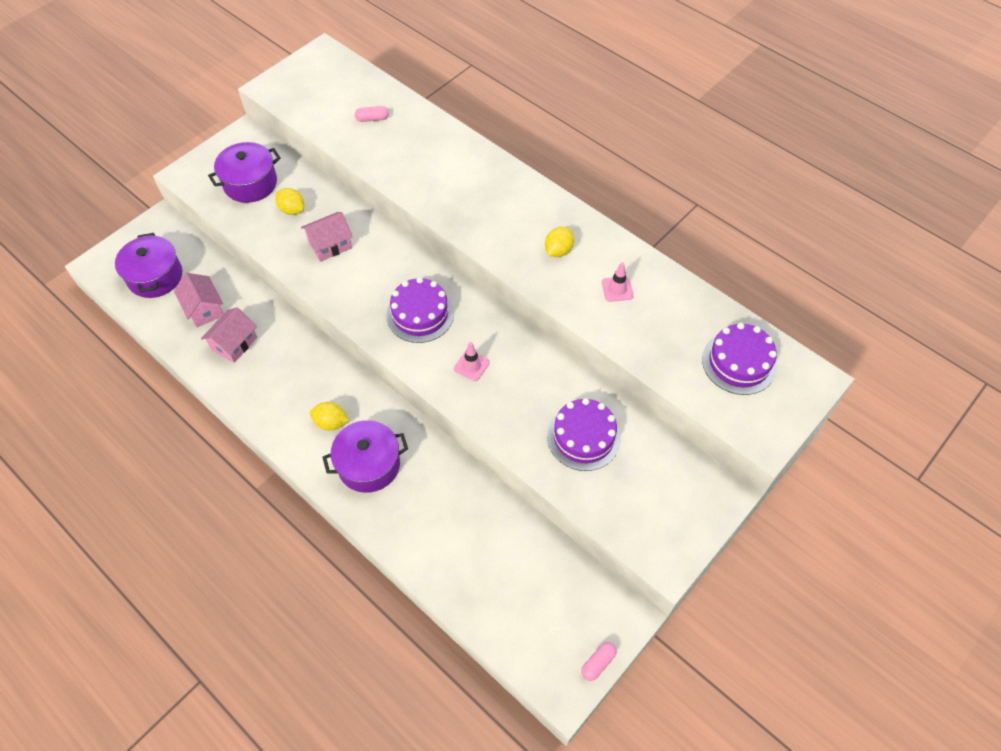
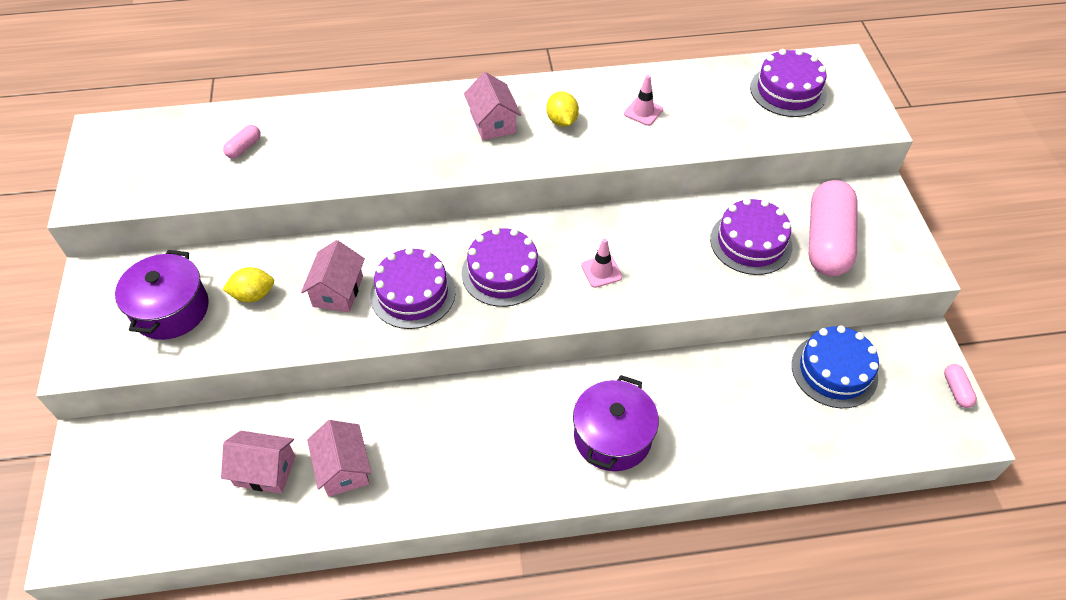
camera: 50 degrees left, 5 degrees down
(155, 277) = (162, 494): purple pot -> none
(331, 422) = (533, 439): yellow lemon -> none
(361, 281) = (413, 293): none -> purple cake
(517, 216) = (493, 122): none -> pink house
(541, 568) = (834, 371): none -> blue cake
(633, 485) = (827, 241): none -> pink capsule

